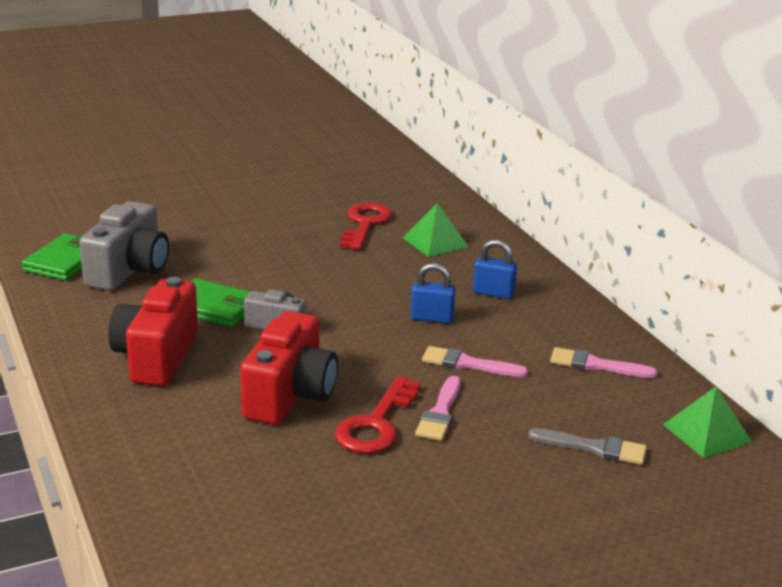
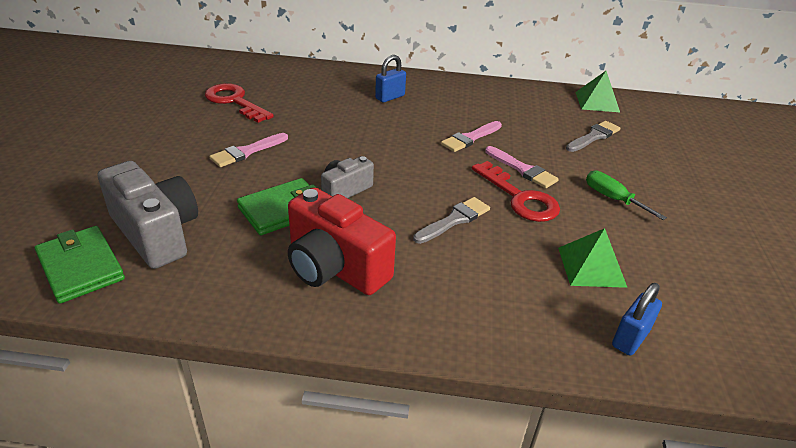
camera: 60 degrees left, 10 degrees up
(290, 395) = (454, 220): red camera -> grey brush
(432, 318) = (400, 128): blue padlock -> blue padlock (630, 338)
(435, 242) = (297, 89): green pyramid -> green pyramid (591, 266)
(449, 488) = (613, 199): none -> green screwdriver
(596, 365) = (505, 102): pink brush -> pink brush (247, 152)

